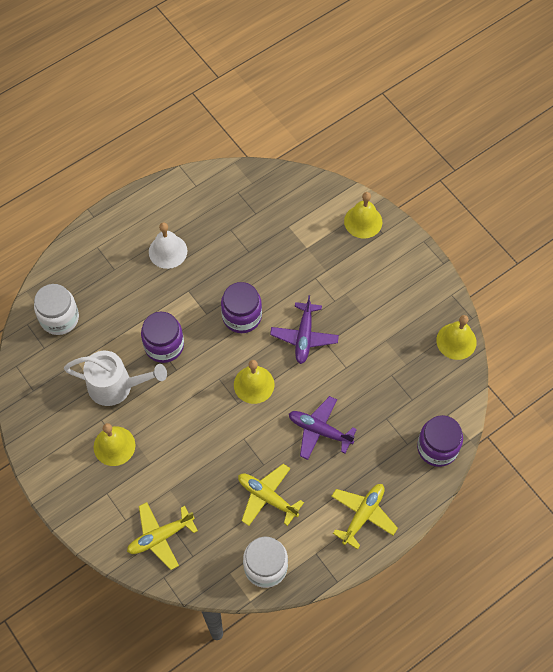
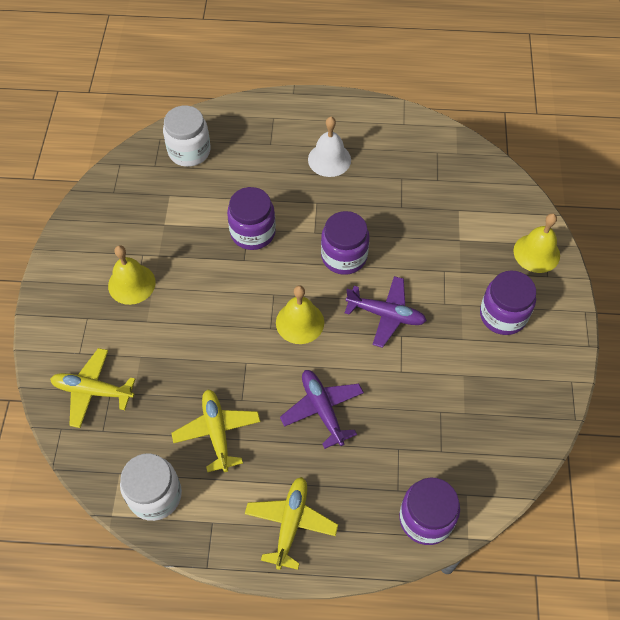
camera: 40 degrees right, 5 degrees down
(116, 386) = (181, 237): white watering can -> none
(304, 336) = (386, 314): purple plane -> purple plane turned 120 degrees counterclockwise
(363, 515) = (290, 523): yellow plane -> yellow plane turned 60 degrees counterclockwise
(377, 281) = (503, 315): none -> purple jar
(456, 341) = (538, 429): yellow bell -> none

